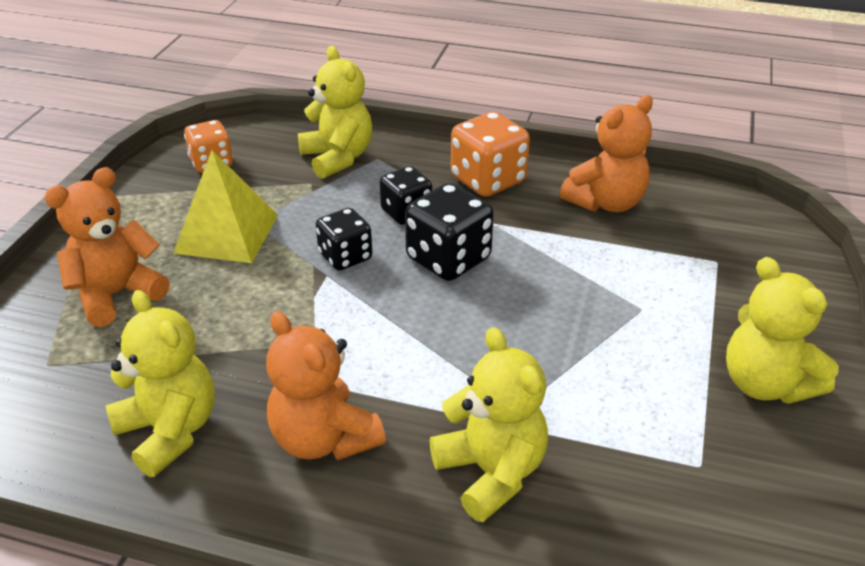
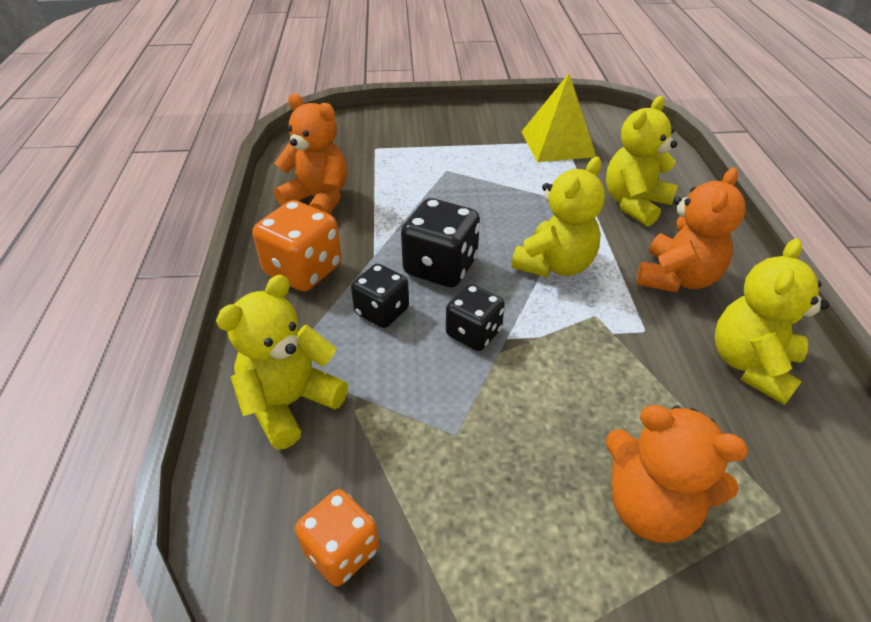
camera: 110 degrees left, 5 degrees up
(227, 233) = (488, 450): yellow pyramid -> yellow pyramid (557, 144)
(765, 384) = (486, 127): yellow teddy bear -> yellow teddy bear (554, 265)

